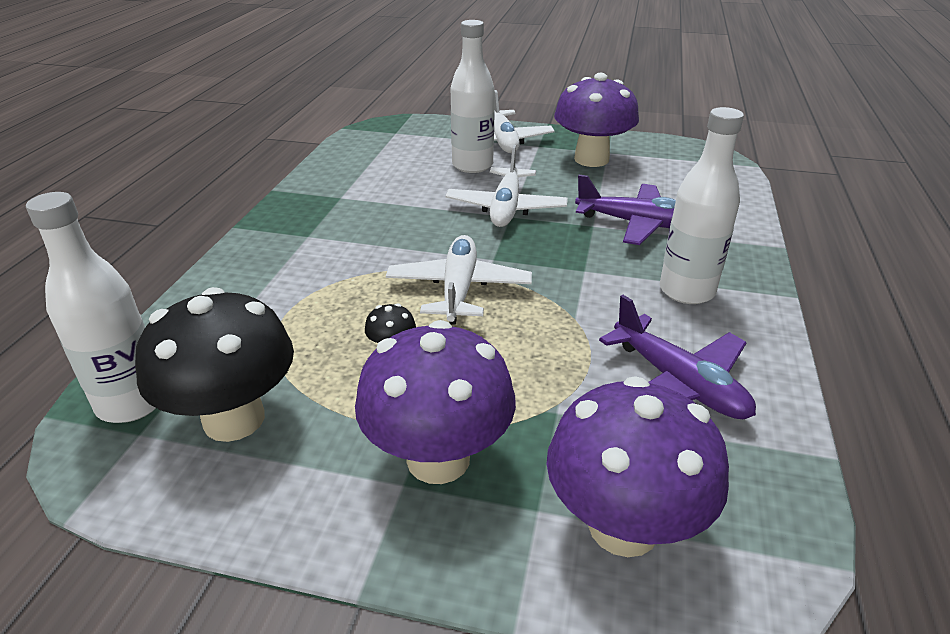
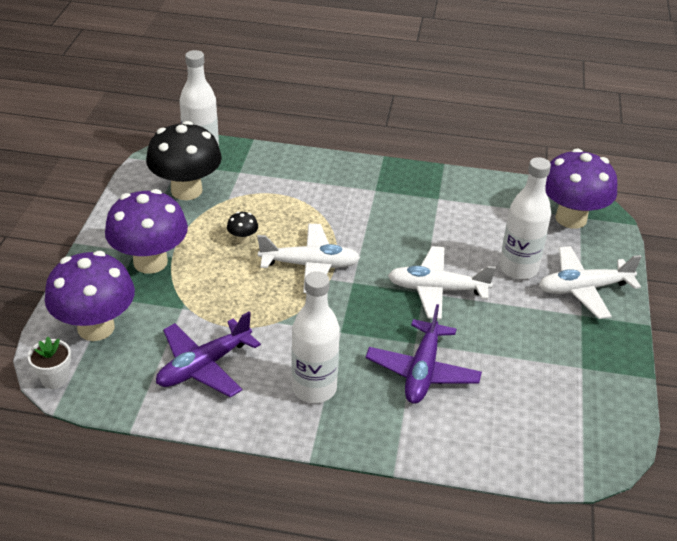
camera: 85 degrees right, 5 degrees up
(591, 159) = (558, 353): purple mushroom -> purple mushroom (571, 218)
(772, 579) = (55, 378): none -> white flower pot

